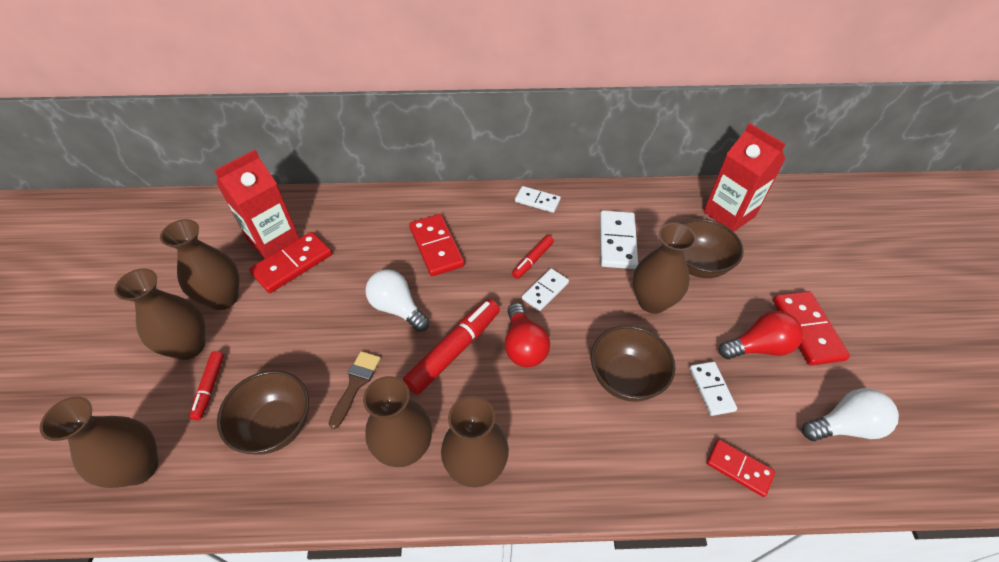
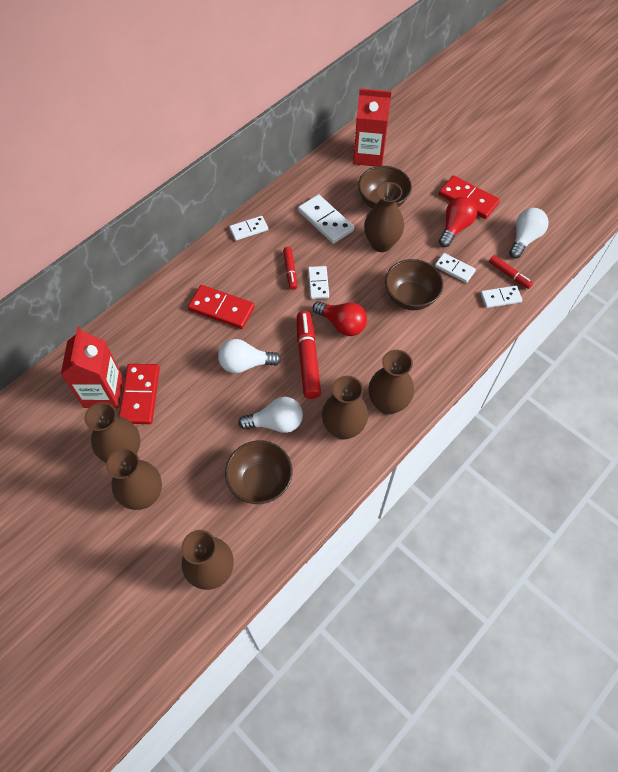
camera: 45 degrees left, 10 degrees up
(209, 388) = (192, 501): red marker -> red marker (509, 275)
(356, 384) = (276, 423): brown brush -> white light bulb
(739, 468) = (500, 298): red domino -> white domino

